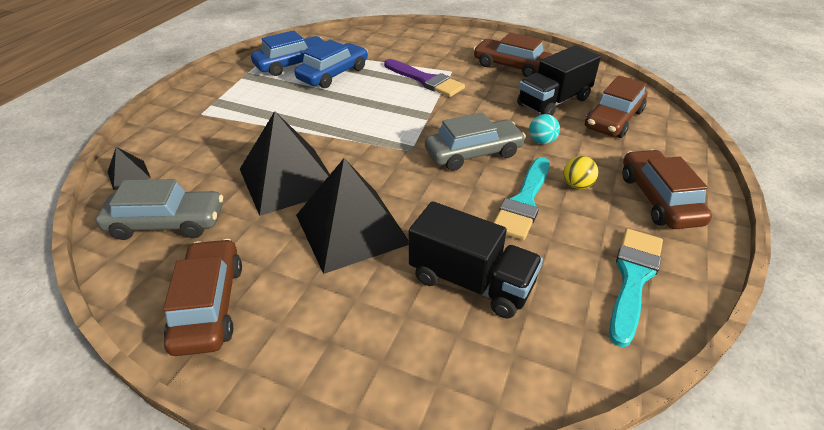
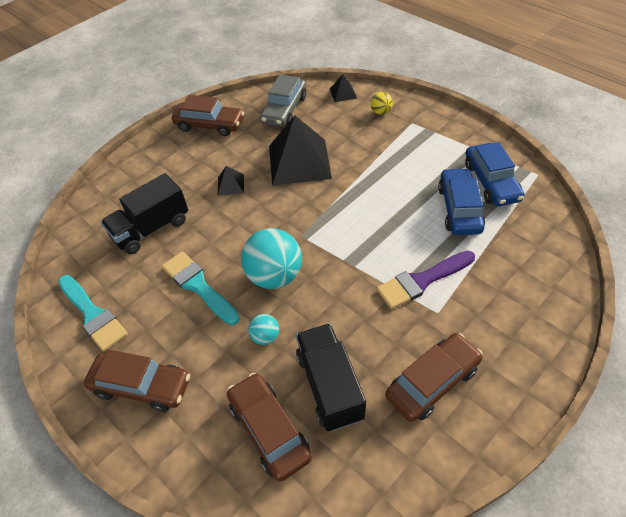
camera: 115 degrees right, 10 degrees up
(333, 74) = (459, 209): blue car -> blue car turned 150 degrees counterclockwise
(352, 229) = (230, 185): black pyramid -> black pyramid, size x0.44
(473, 153) = (274, 276): grey car -> turquoise ball
(577, 185) = (194, 332): yellow ball -> yellow ball (381, 112)

